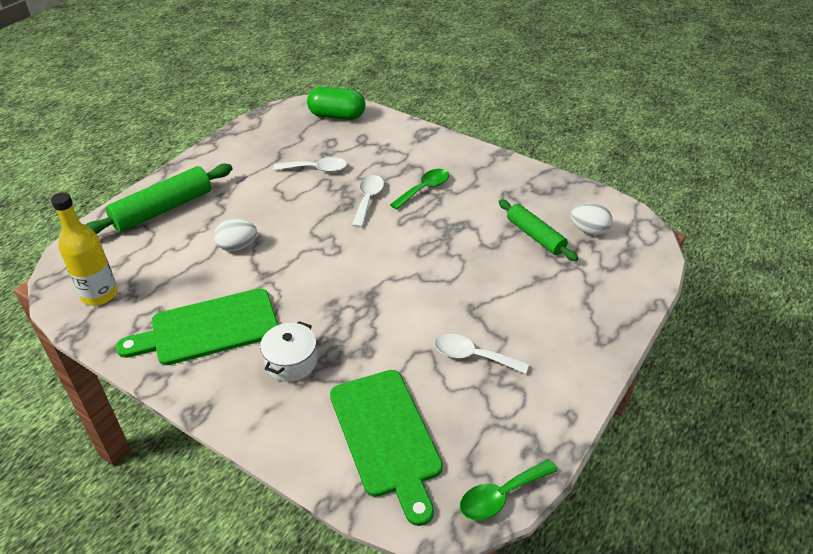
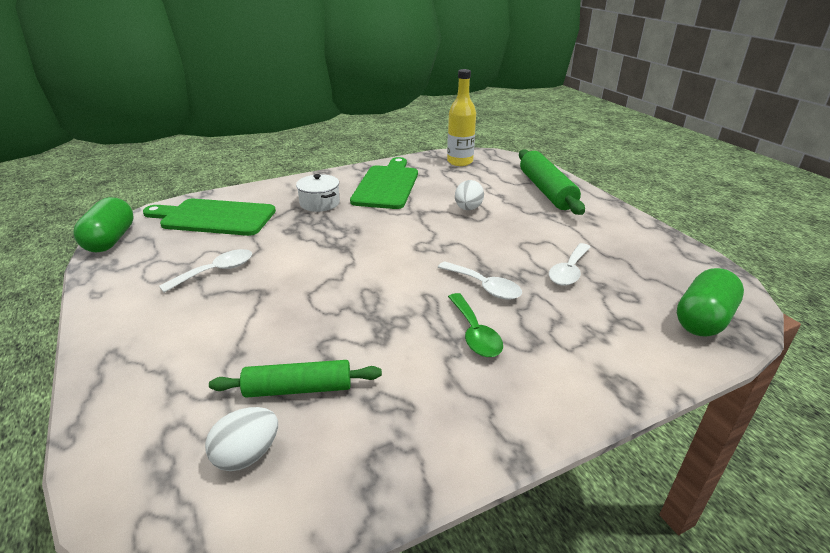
camera: 120 degrees right, 10 degrees down
(501, 496) = (110, 240): green spoon -> green capsule

